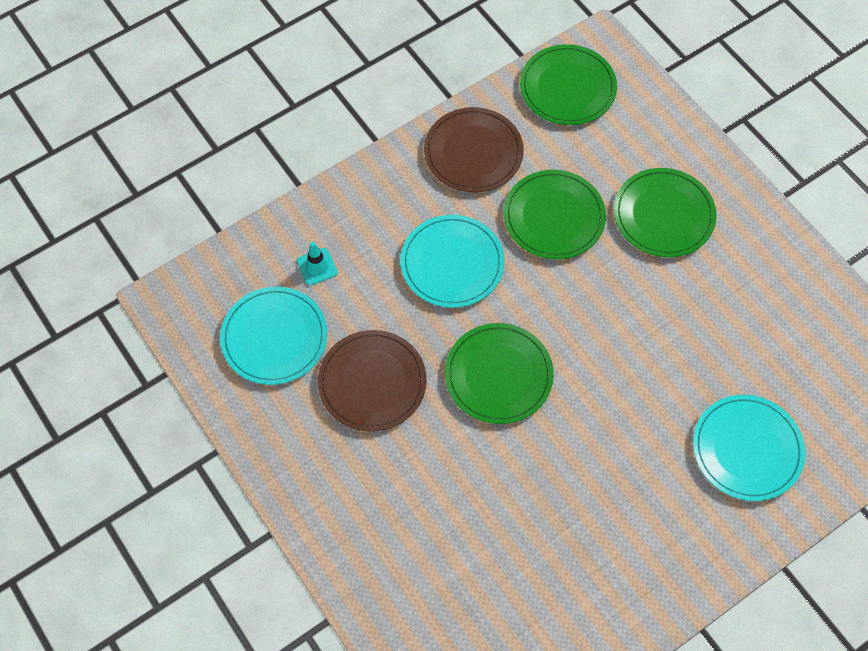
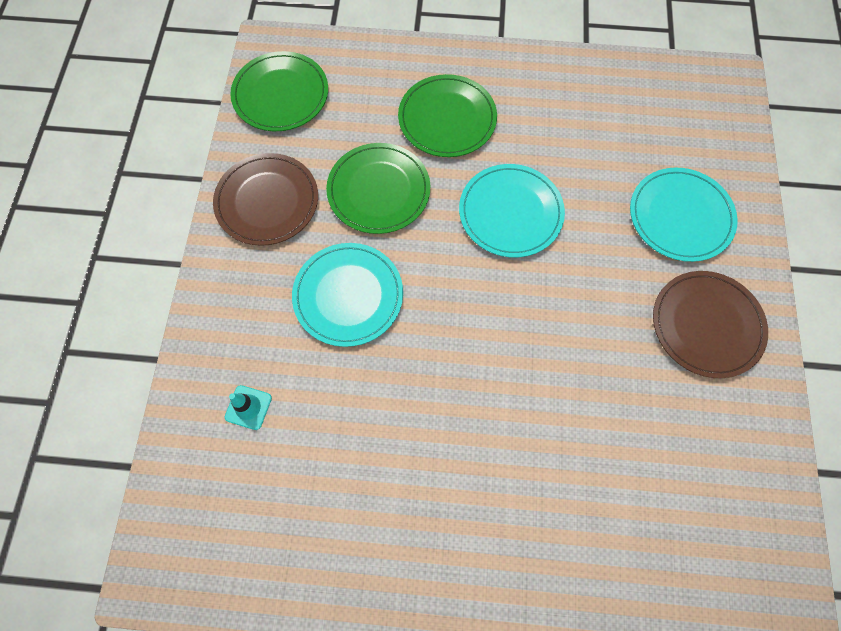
camera: 50 degrees left, 5 degrees up
(274, 337) = (280, 501): turquoise plate -> turquoise plate (510, 212)
(372, 382) = (398, 448): brown plate -> brown plate (706, 325)
(498, 375) = (477, 340): green plate -> none

